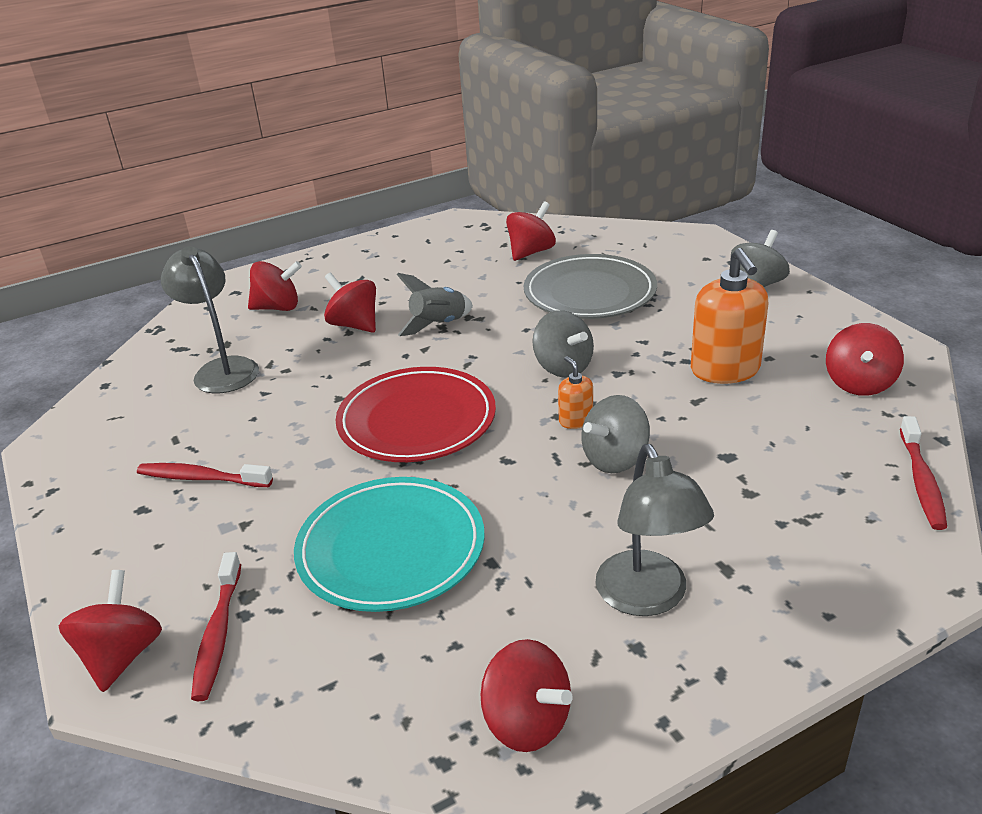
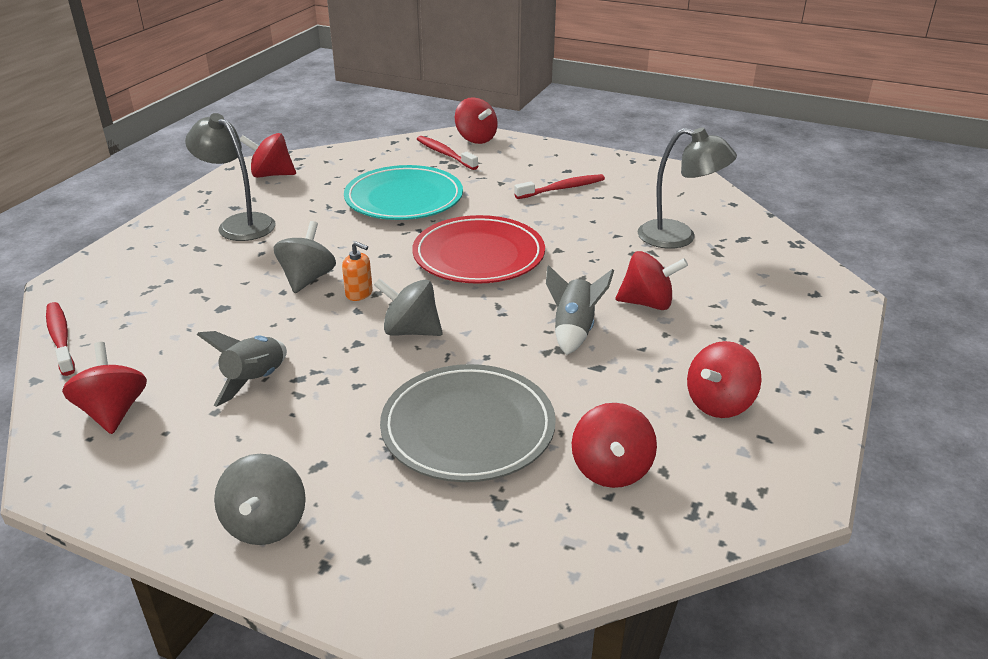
camera: 140 degrees right, 0 degrees up
(278, 307) = (744, 294): red spinning top -> red spinning top (719, 403)
(725, 370) = (255, 381): orange soap dispenser -> grey rocket

